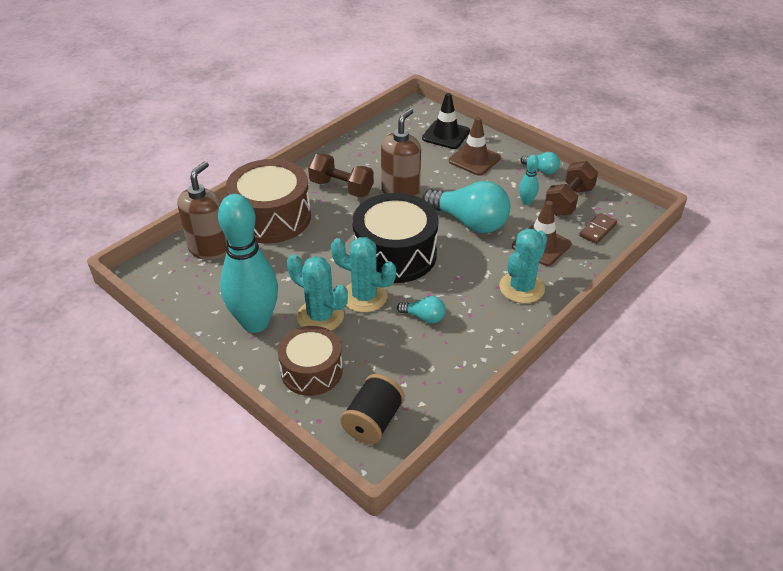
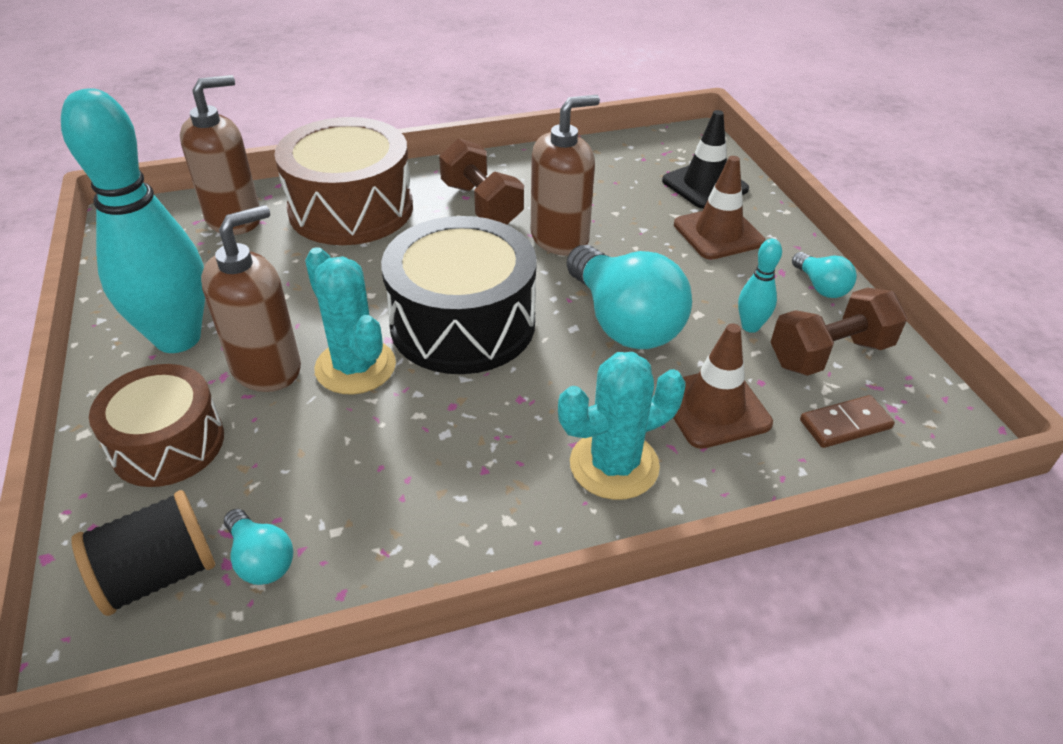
camera: 30 degrees right, 0 degrees up
(320, 316) = (267, 368): turquoise cactus -> brown soap dispenser
(424, 317) = (408, 439): turquoise light bulb -> turquoise light bulb (261, 559)

